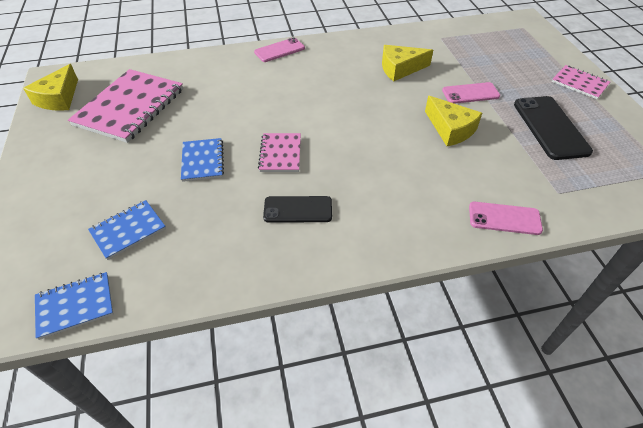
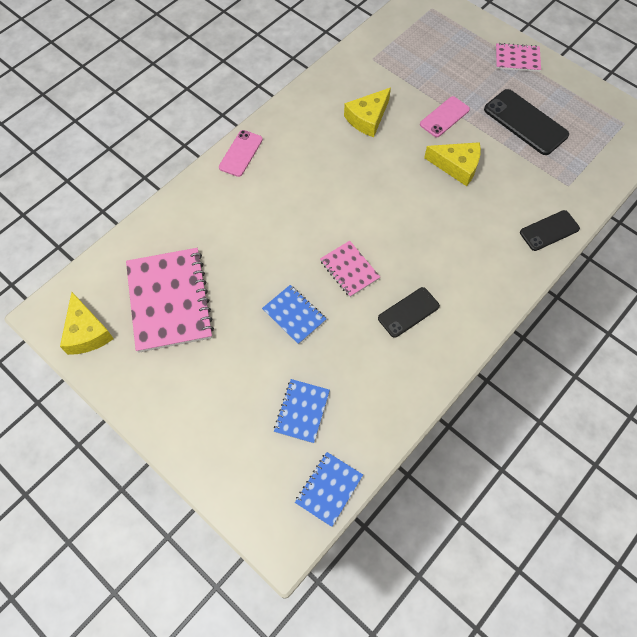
camera: 35 degrees left, 15 degrees up
(504, 218) = (549, 230): pink phone -> black phone

